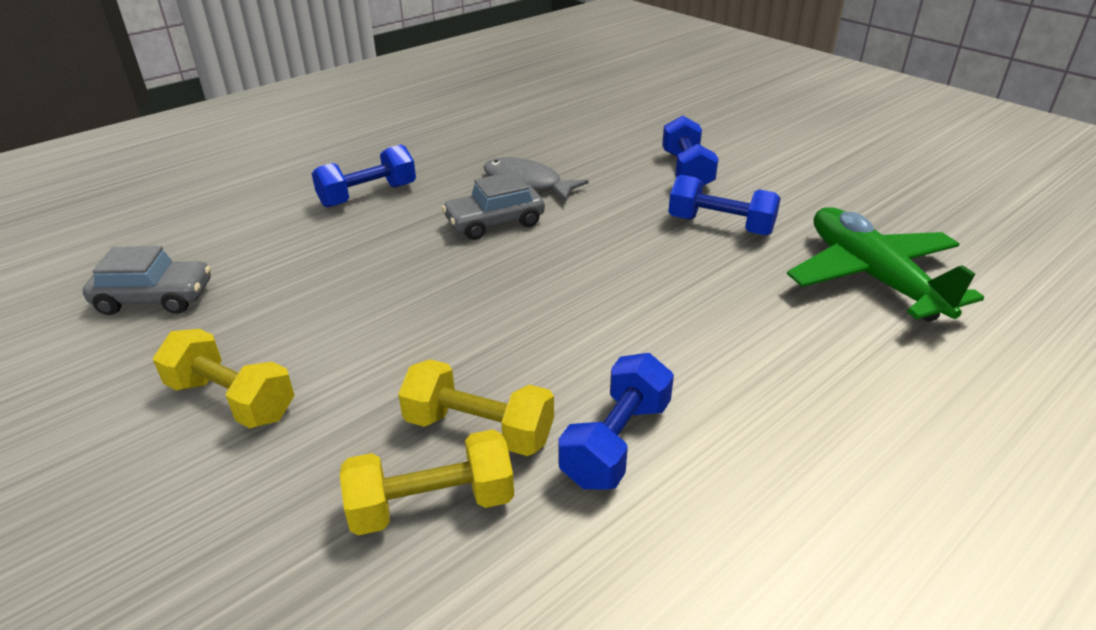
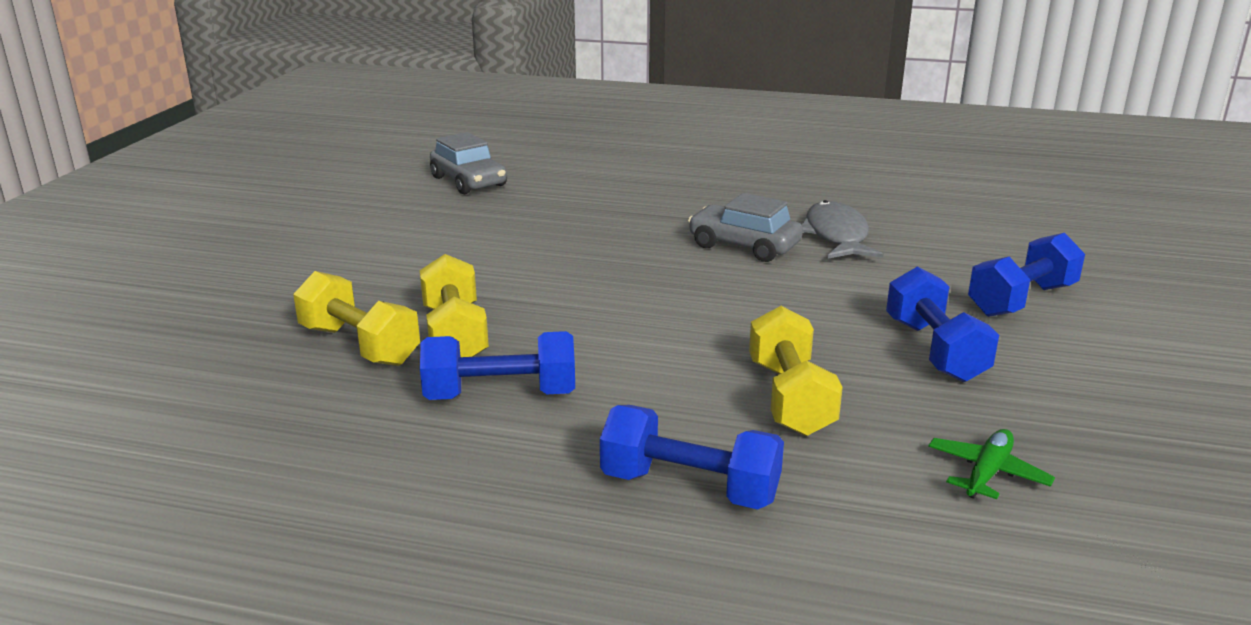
camera: 55 degrees right, 10 degrees down
(232, 400) = (395, 245): yellow dumbbell -> yellow dumbbell (790, 398)
(368, 195) = (700, 188): blue dumbbell -> blue dumbbell (690, 488)
(872, 277) = (987, 473): green plane -> green plane, size x0.43

